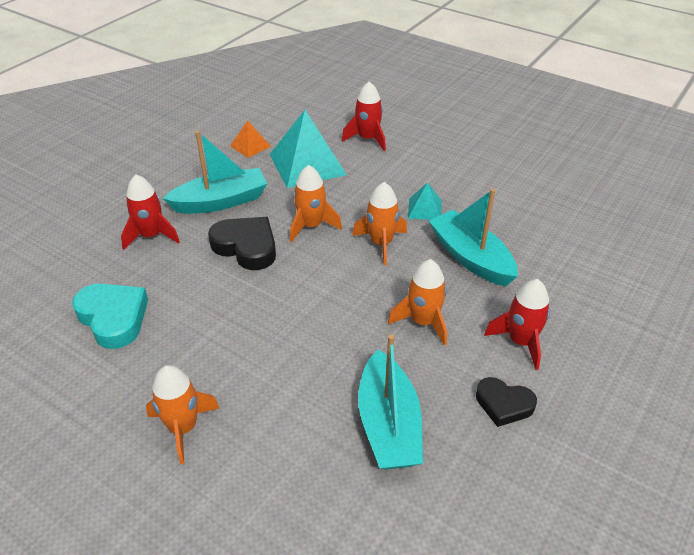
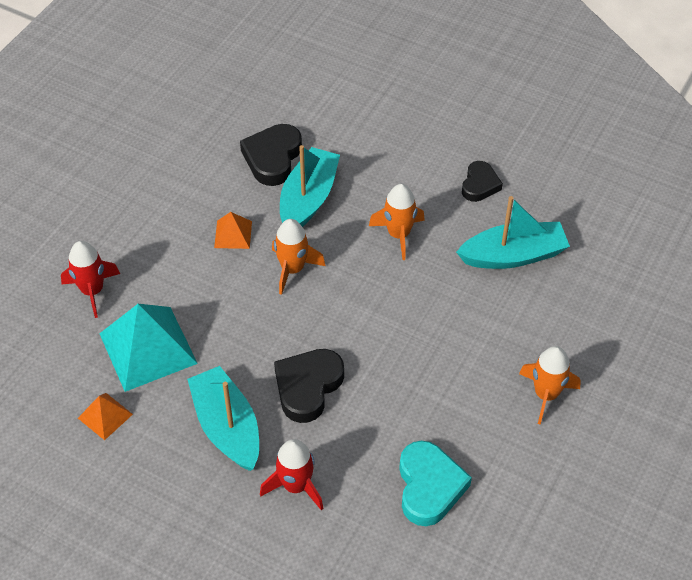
camera: 95 degrees left, 10 degrees up
(113, 318) = (429, 487): turquoise heart -> turquoise heart turned 135 degrees clockwise
(311, 226) = (268, 332): orange rocket -> none
(425, 209) = (233, 234): turquoise pyramid -> orange pyramid
(471, 258) = (308, 199): turquoise boat -> turquoise boat turned 150 degrees clockwise
(520, 342) = (412, 170): red rocket -> none
(524, 236) = (272, 158): none -> black heart

